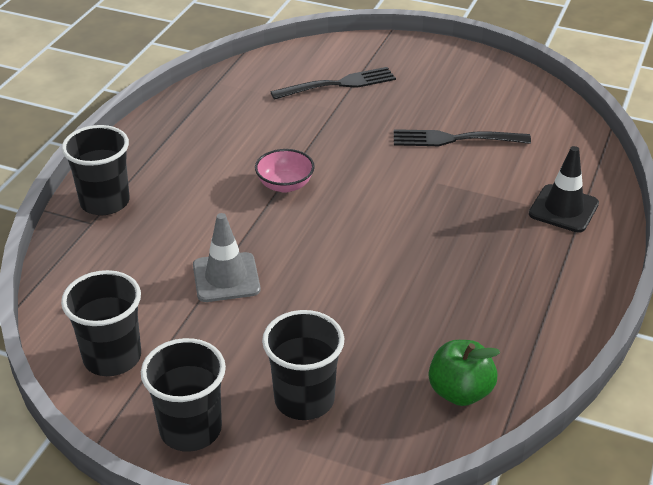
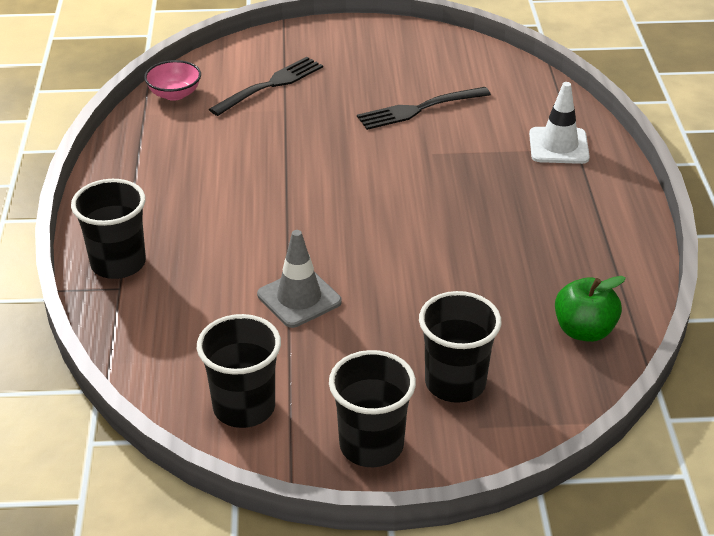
camera: 25 degrees left, 0 degrees up
(285, 185) = (290, 195): pink bowl -> pink bowl (174, 94)
(563, 209) = (558, 146): black traffic cone -> white traffic cone

